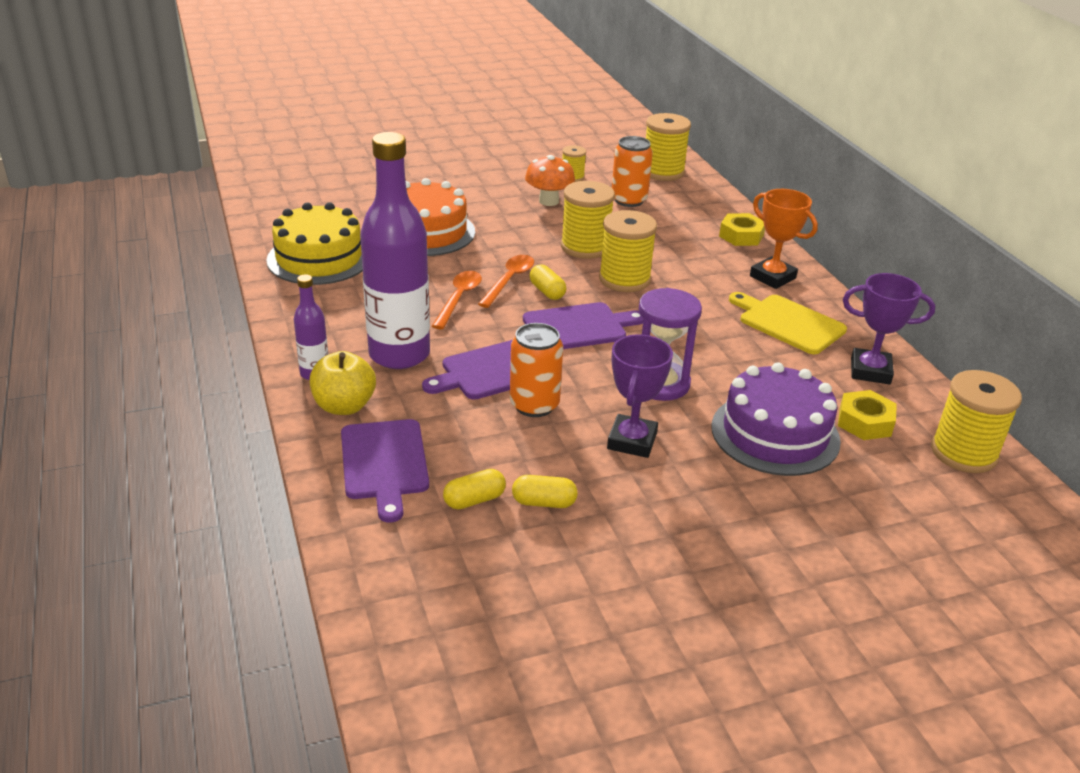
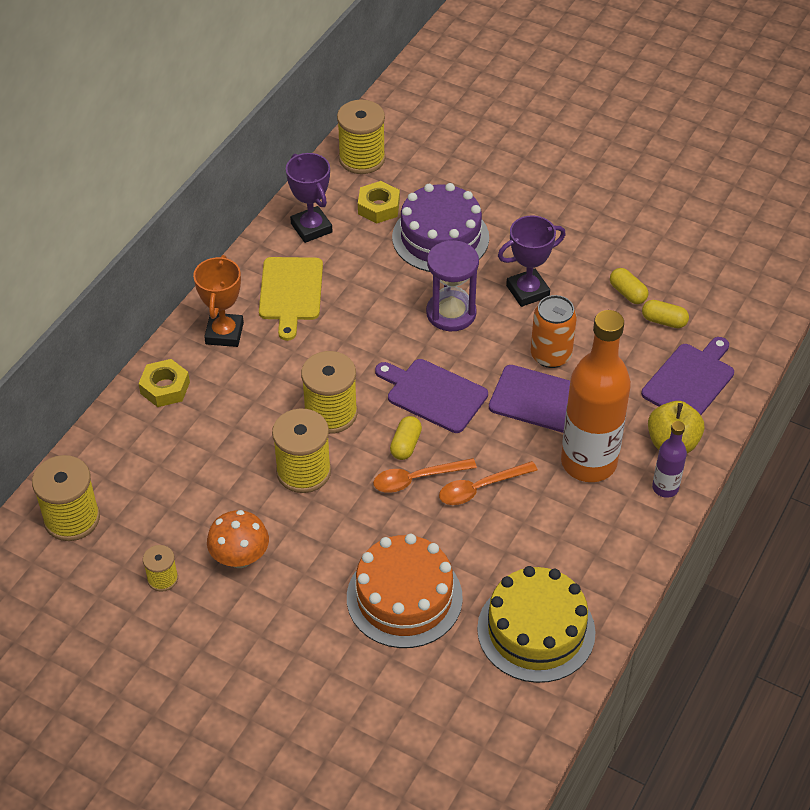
camera: 130 degrees left, 15 degrees up
(399, 354) = (588, 462): purple bottle -> orange bottle
(629, 200) = (172, 502): orange can -> none

